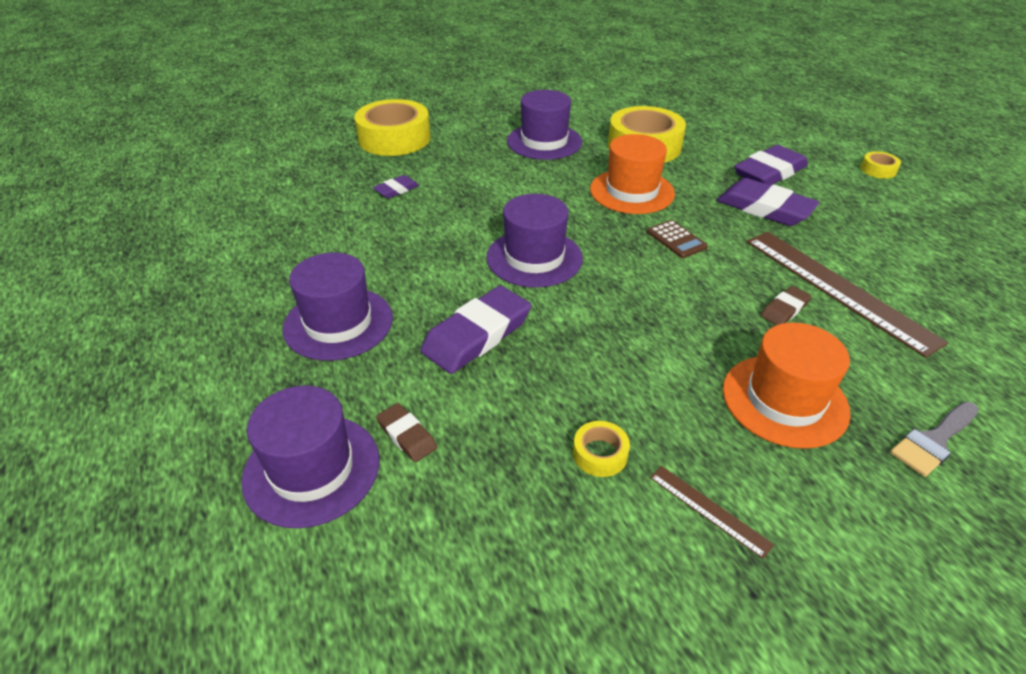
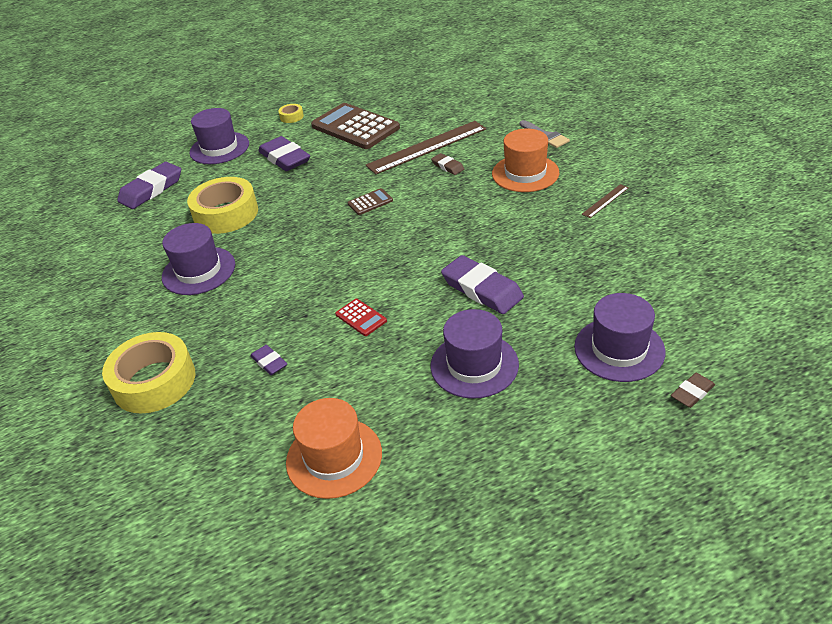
camera: 85 degrees left, 0 degrees up
(406, 435) = (581, 311): brown eraser -> brown eraser (692, 392)
(446, 240) = (361, 318): none -> red calculator
(534, 258) = (389, 267): purple hat -> purple hat (219, 148)
(600, 454) = (578, 234): yellow tape -> none
(632, 191) = (300, 221): orange hat -> orange hat (334, 457)
(764, 208) = (334, 164): purple eraser -> purple eraser (151, 189)
(872, 221) = (355, 127): none -> brown calculator

